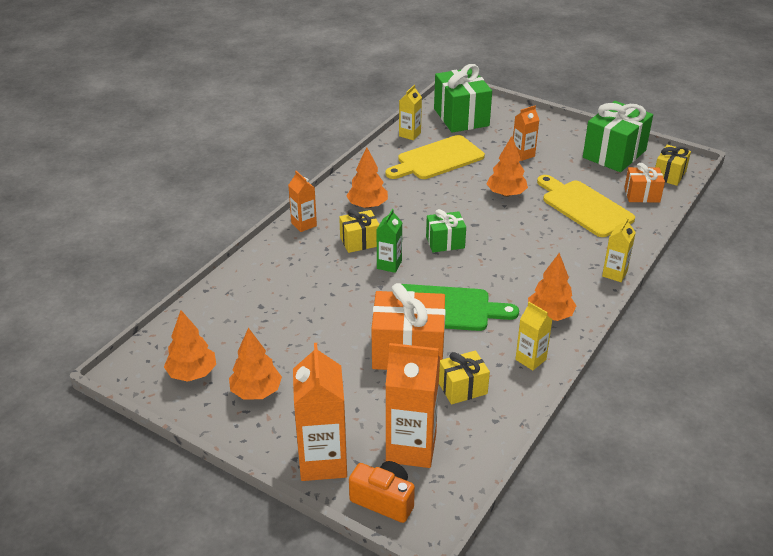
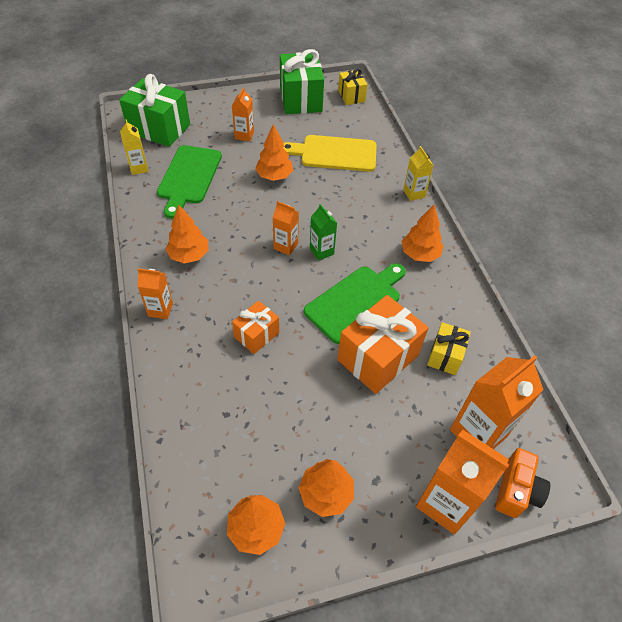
camera: 50 degrees left, 15 degrees up
(360, 242) = (225, 292): yellow gift -> none
(384, 500) = (516, 491): orange camera -> orange camera turned 135 degrees clockwise
(389, 265) = (273, 295): green carton -> green carton (321, 251)
(437, 159) = (189, 177): yellow cutting board -> green cutting board
(445, 242) = (286, 246): green gift -> orange carton
(530, 359) = (452, 297): yellow carton -> none
(642, 195) = (355, 122): orange gift -> orange gift (256, 335)

